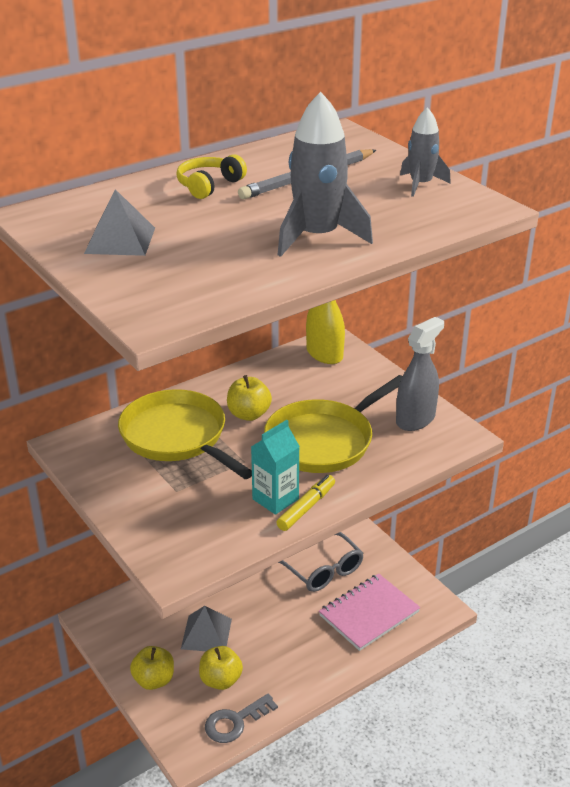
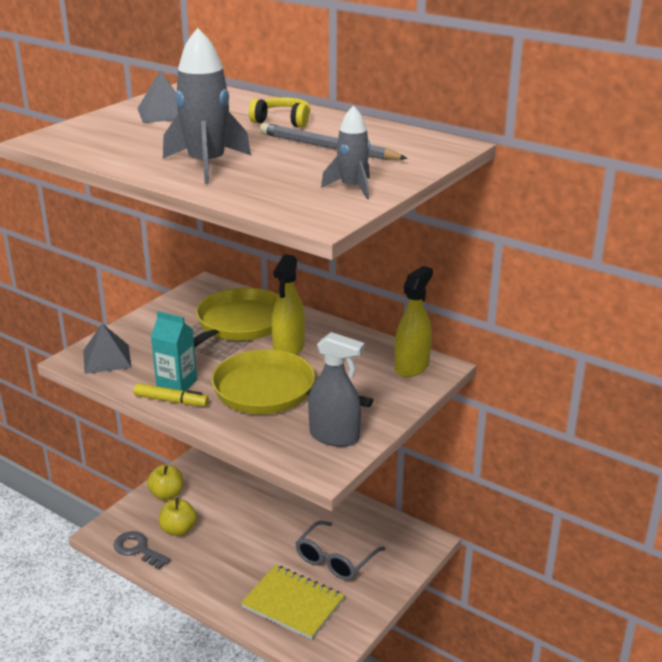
camera: 70 degrees right, 5 degrees down
(206, 633) = (226, 508): grey pyramid -> grey pyramid (107, 359)
(249, 414) = (288, 348): yellow apple -> yellow spray bottle
(369, 613) = (293, 604): pink notebook -> yellow notebook

